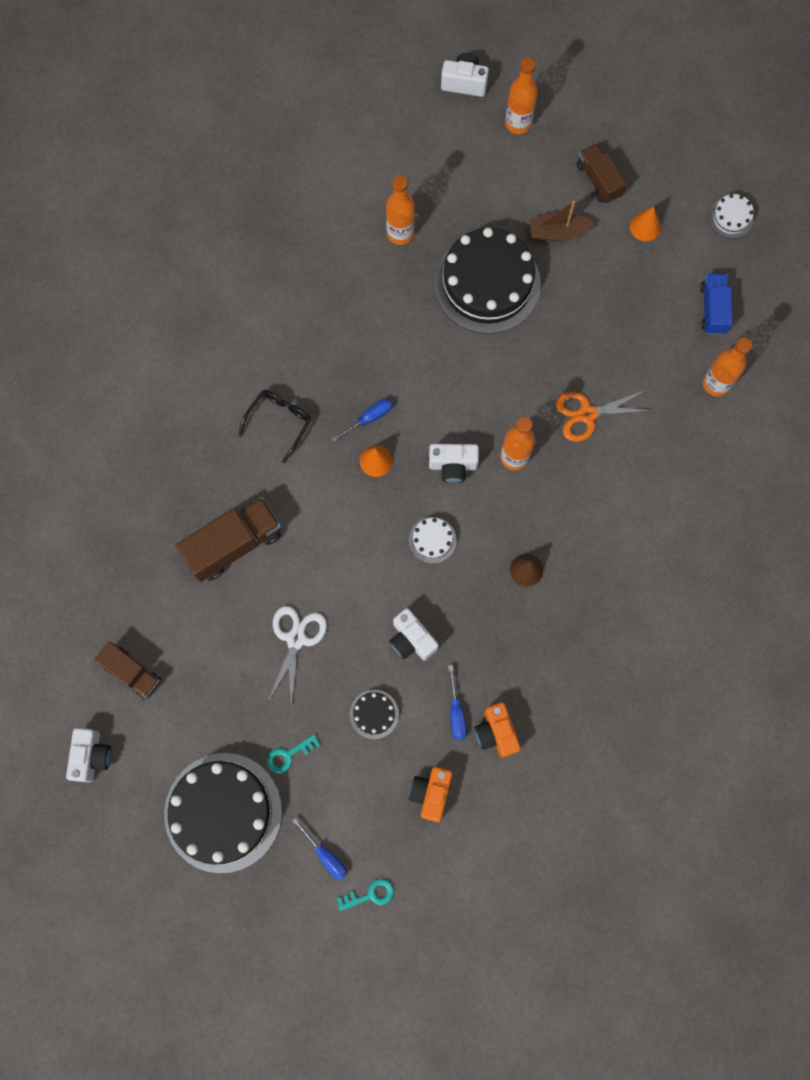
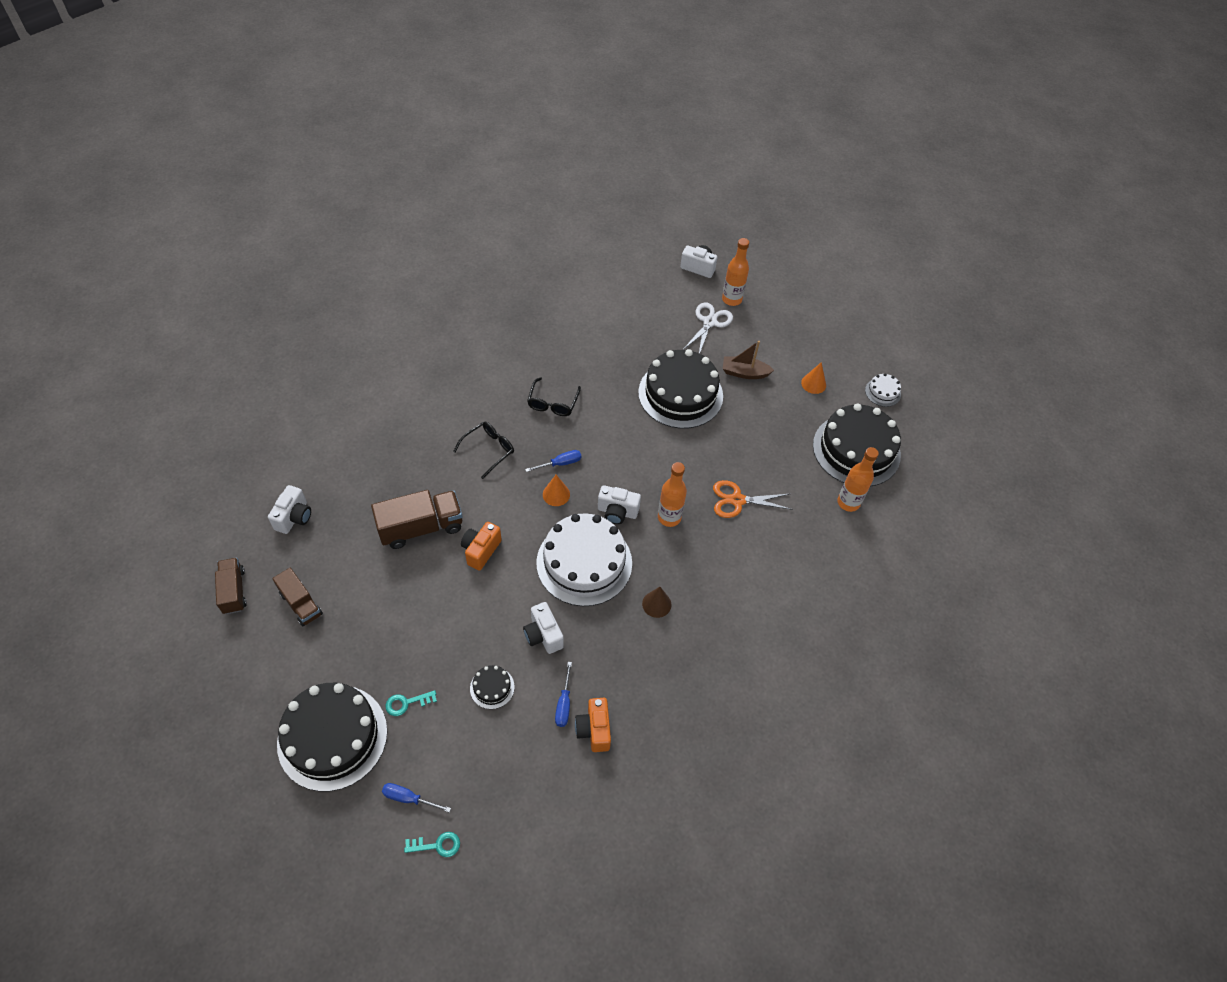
camera: 10 degrees right, 20 degrees down
(92, 756) = (240, 662): white camera -> white camera (294, 517)
(296, 639) = (446, 611): white scissors -> white scissors (709, 322)
(325, 855) = (409, 798): blue screwdriver -> blue screwdriver turned 135 degrees clockwise
(336, 337) = (553, 403): none -> black glasses
(400, 233) = (623, 348): orange bottle -> none
(431, 793) = (520, 768): orange camera -> orange camera (481, 550)
(432, 540) = (584, 563): white cake -> white cake, size x2.34
(599, 180) = (784, 347): brown truck -> brown truck (234, 591)
(713, 309) = (856, 450): blue truck -> black cake

